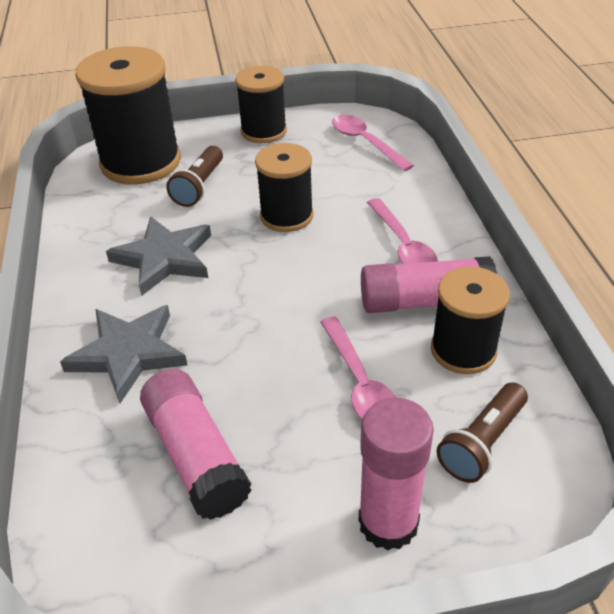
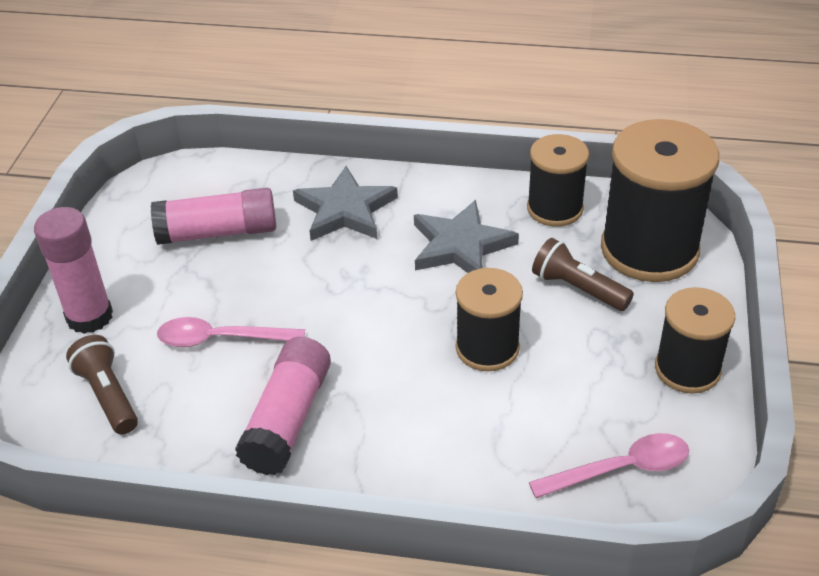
camera: 110 degrees right, 0 degrees up
(403, 245) = (383, 433): pink spoon -> none
(463, 350) = (208, 424): black spool -> black spool (555, 209)

